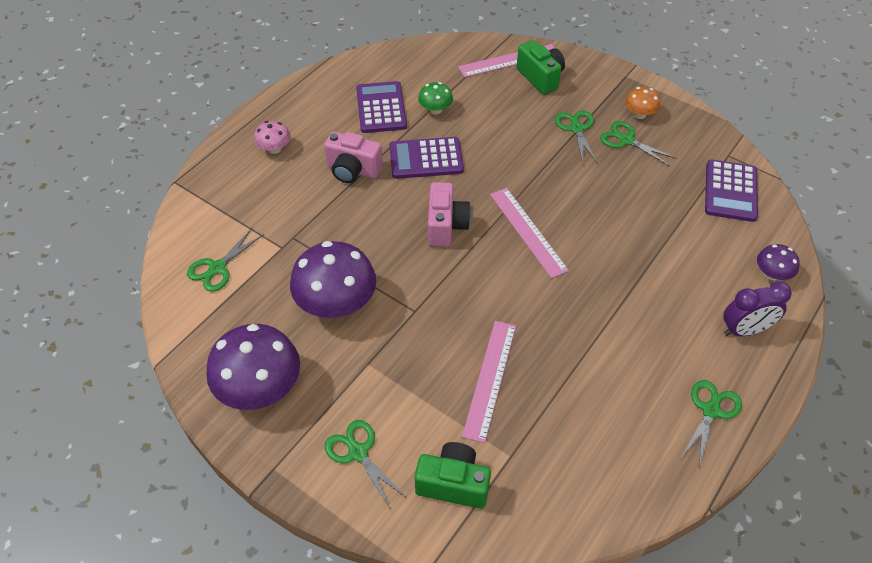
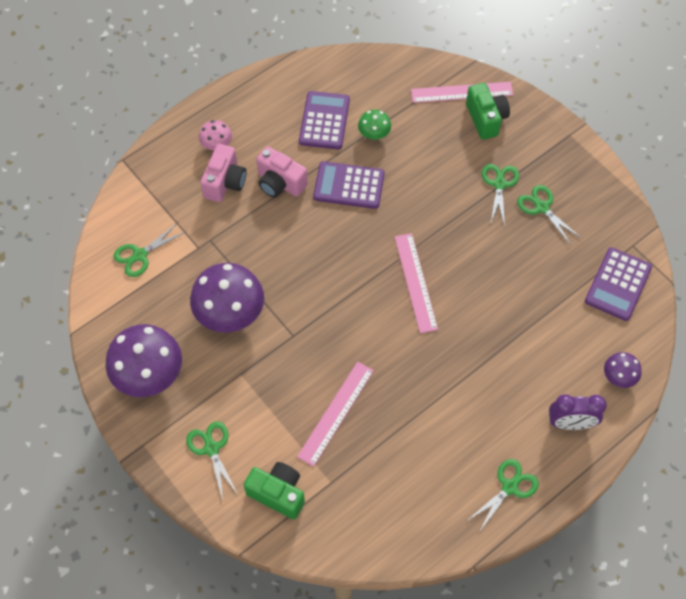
camera: 15 degrees right, 10 degrees up
(446, 226) = (345, 259): pink camera -> pink camera (225, 182)
(639, 114) = (566, 181): orange mushroom -> none

